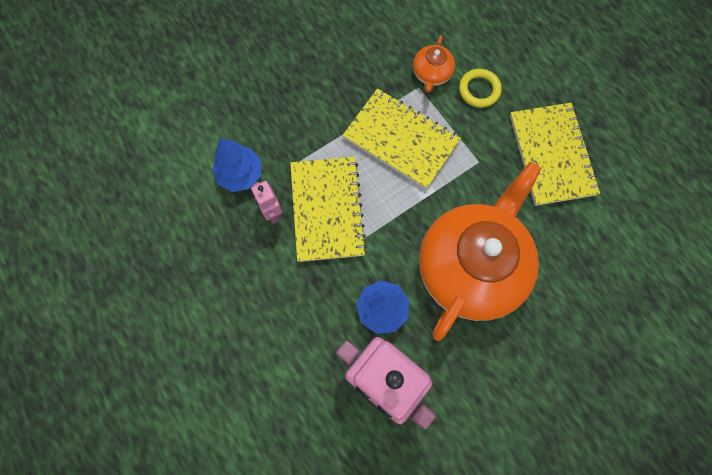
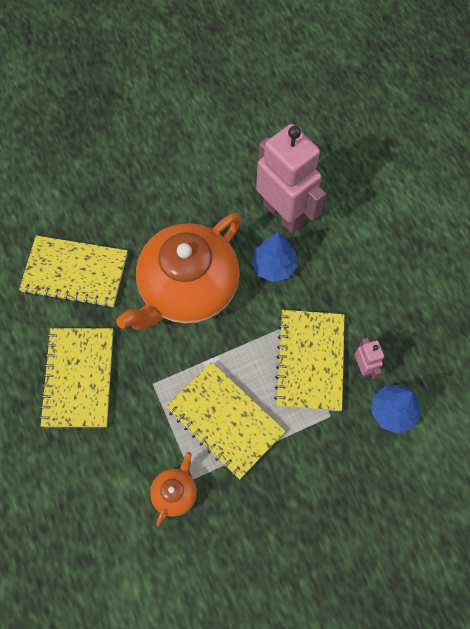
camera: 170 degrees left, 5 degrees down
(479, 90) = (129, 463): yellow ring -> none
(597, 262) = (75, 273): none -> yellow notebook

